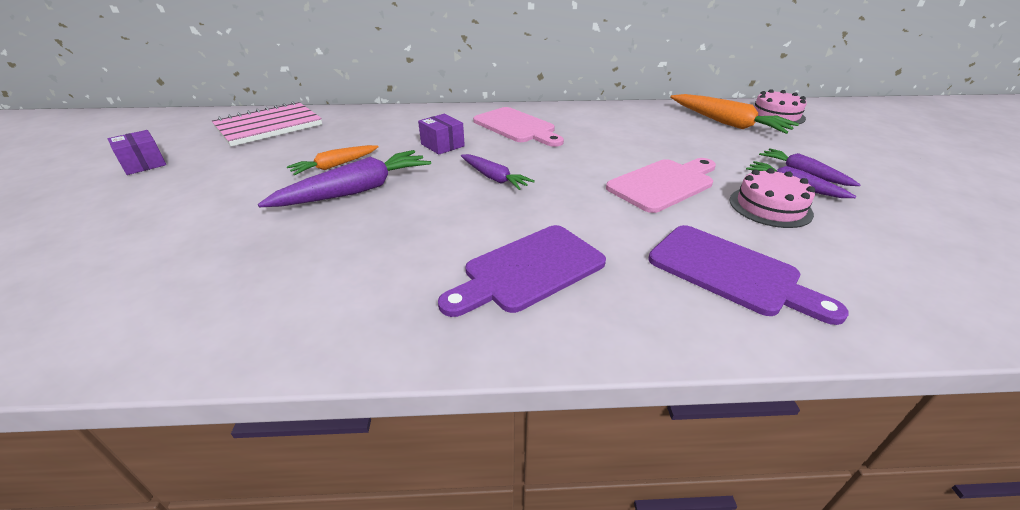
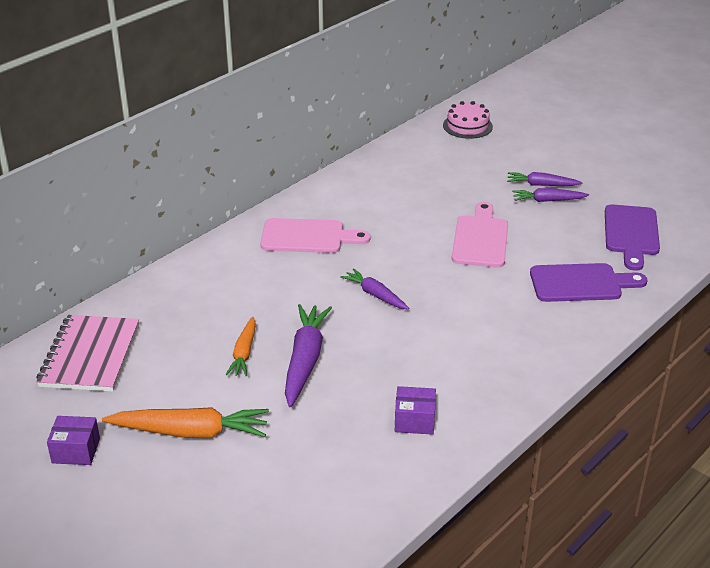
camera: 45 degrees left, 0 degrees up
(442, 145) = (286, 287): purple box -> purple box (414, 420)
(494, 178) = (375, 295): purple carrot -> purple carrot turned 135 degrees counterclockwise
(528, 270) = (495, 343): purple cutting board -> purple cutting board (631, 234)
(727, 123) = (447, 153): orange carrot -> orange carrot (190, 432)
(770, 207) = (553, 225): pink cake -> none

